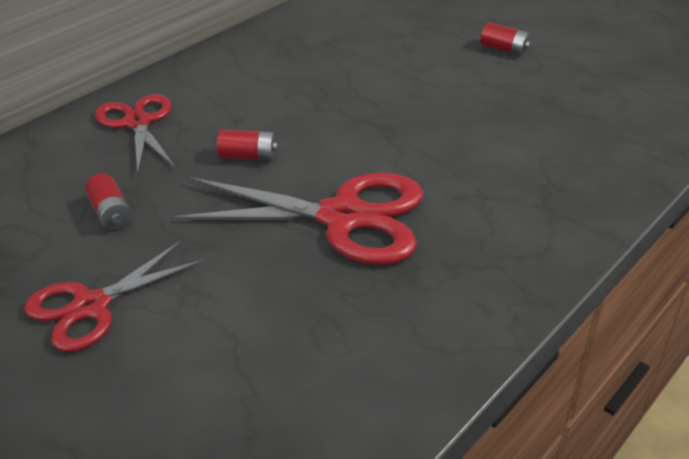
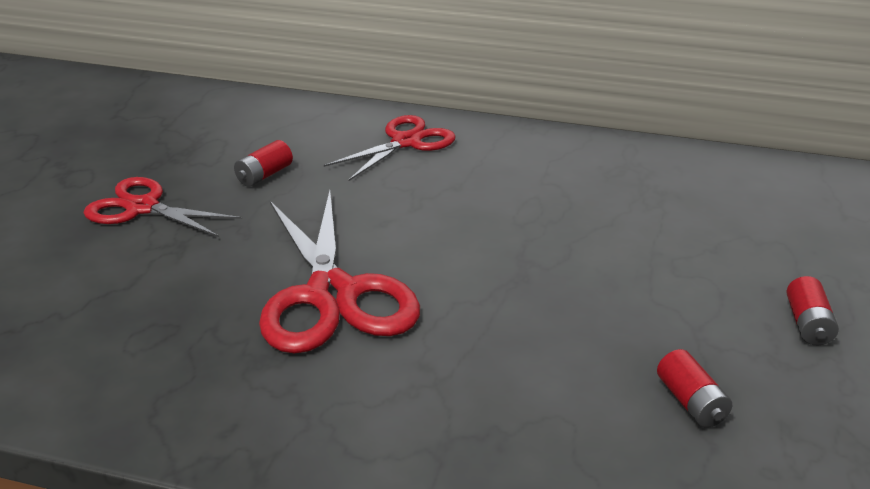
camera: 65 degrees right, 5 degrees down
(248, 156) = (397, 211): red battery -> red battery (691, 402)

